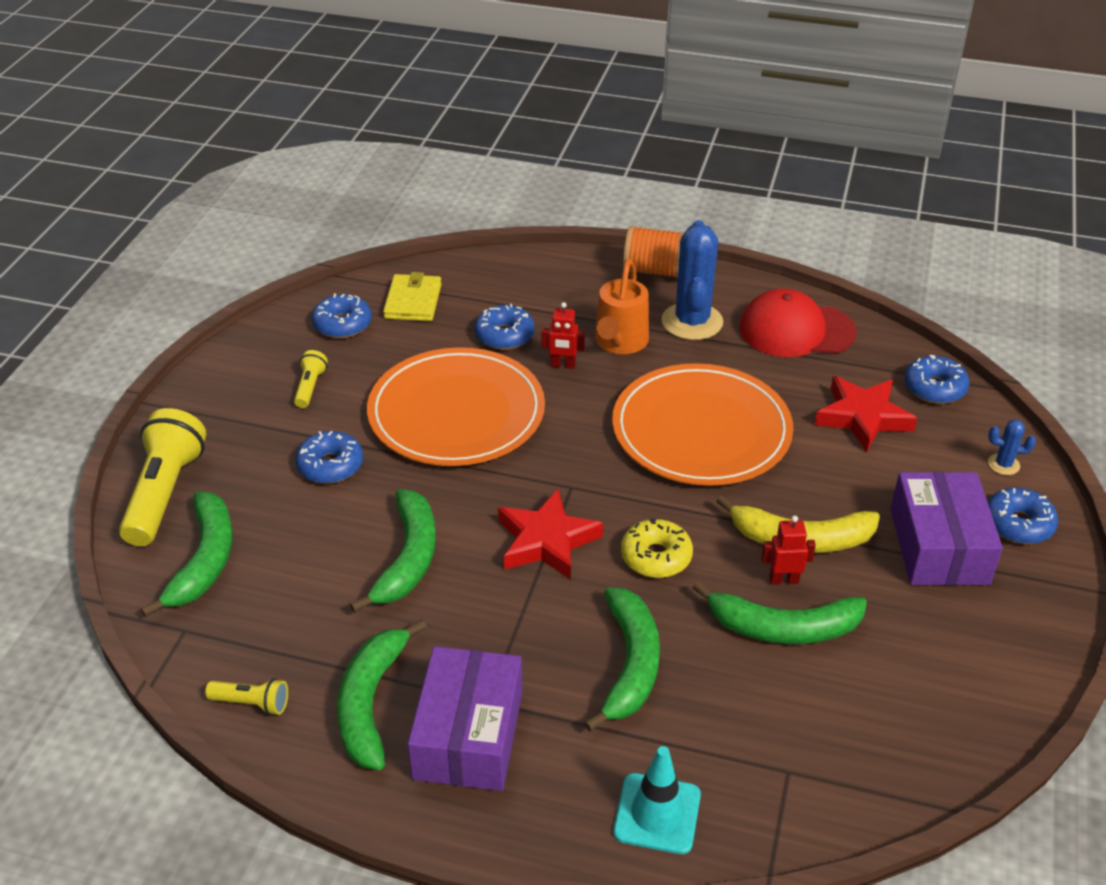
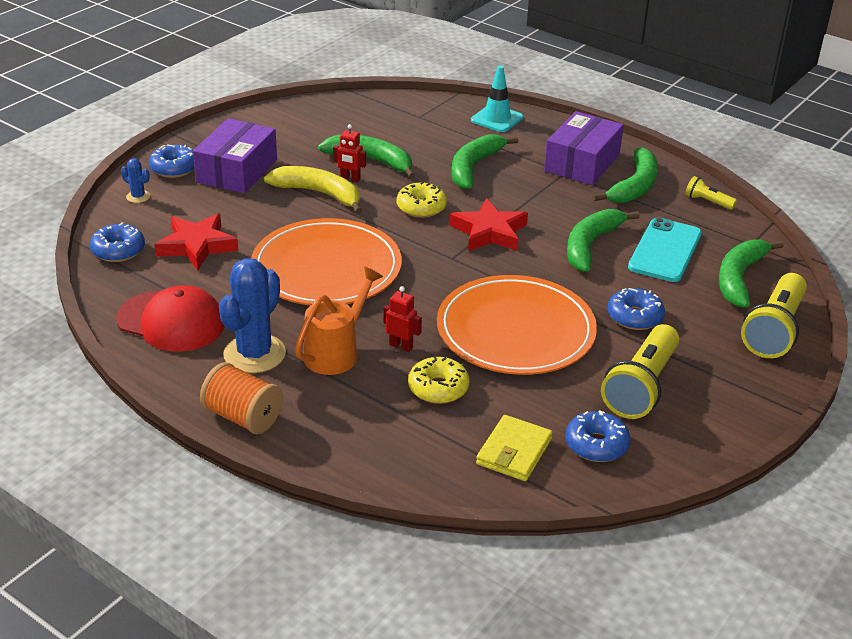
camera: 160 degrees left, 5 degrees down
(307, 579) = (665, 250): none -> turquoise phone
(310, 387) = (641, 386): yellow flashlight -> yellow flashlight, size x2.09
(504, 335) = (438, 388): blue donut -> yellow donut

